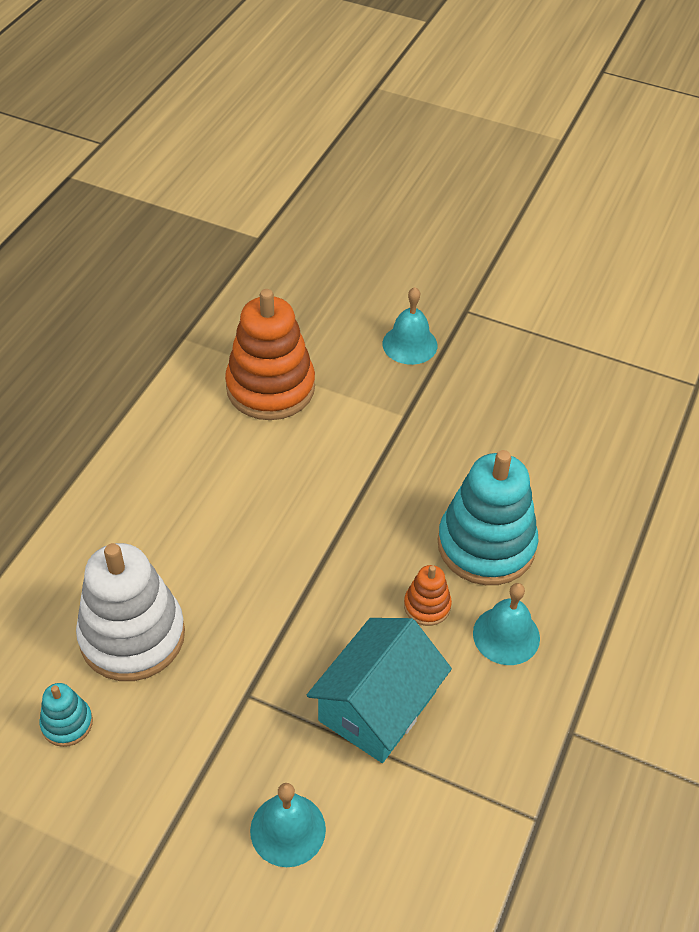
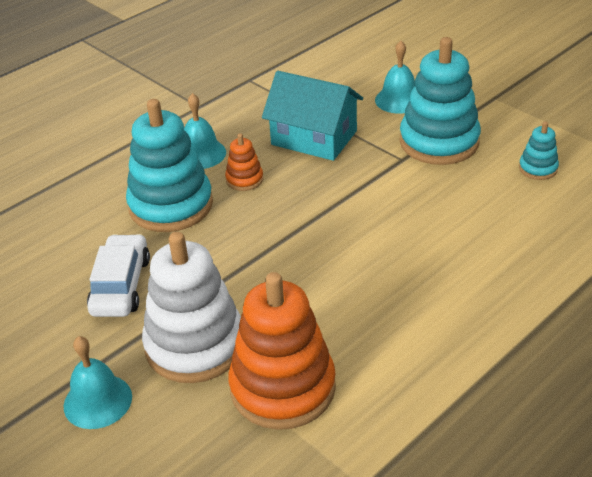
camera: 155 degrees left, 10 degrees down
(132, 636) = (481, 206): white stacking toy -> white stacking toy (195, 345)
(206, 743) = (439, 142): none -> turquoise stacking toy
(377, 706) = (314, 138): turquoise house -> turquoise house turned 60 degrees clockwise
(466, 440) = (121, 285): none -> white car

